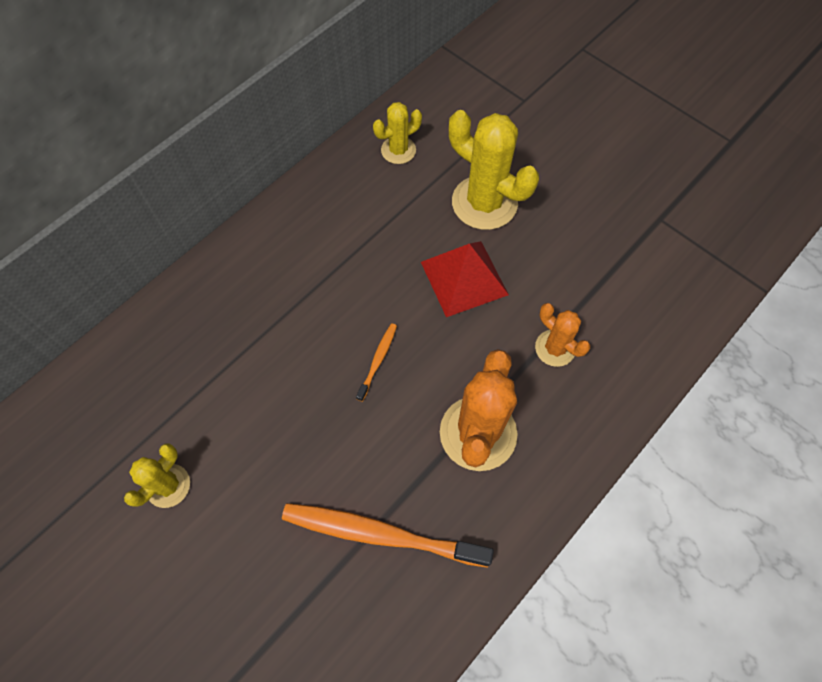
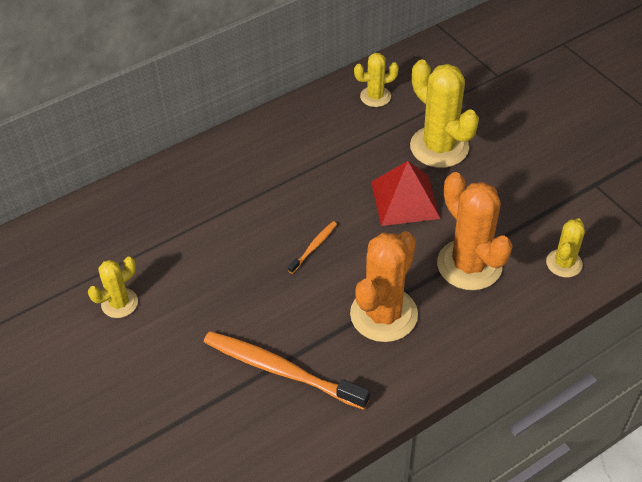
camera: 15 degrees right, 15 degrees down
(555, 348) = (469, 265): orange cactus -> orange cactus, size x1.81
(654, 325) = (564, 263): none -> yellow cactus

